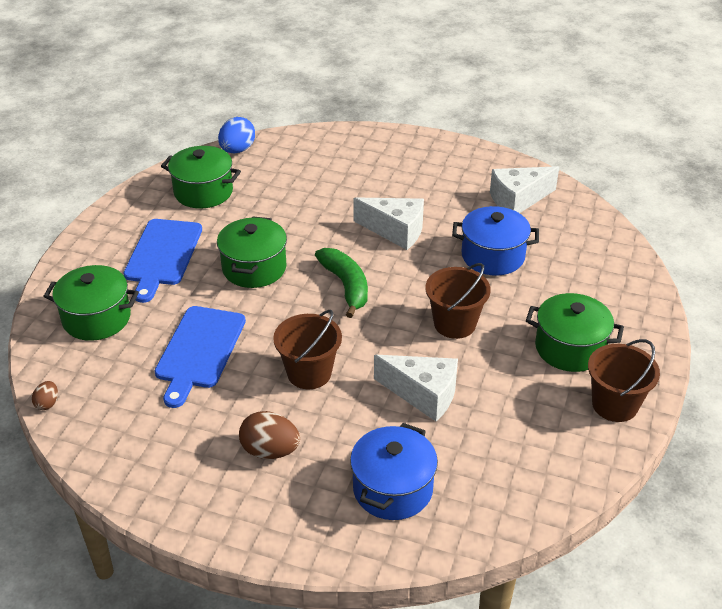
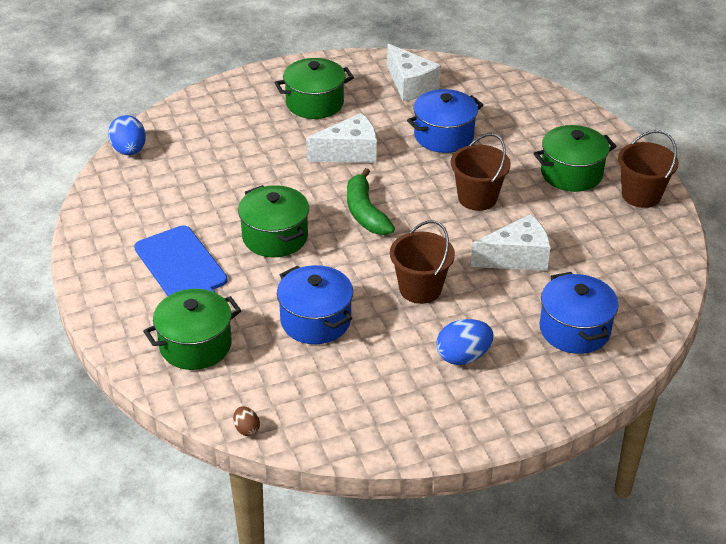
camera: 40 degrees left, 0 degrees up
(199, 350) = (315, 320): blue cutting board -> blue pot
(203, 192) = (147, 199): green pot -> green pot (314, 103)
(270, 451) = (463, 356): brown egg -> blue egg
(346, 286) = (365, 212): green banana -> green banana turned 135 degrees counterclockwise
(518, 200) = (410, 85): white cheese -> white cheese turned 60 degrees counterclockwise

